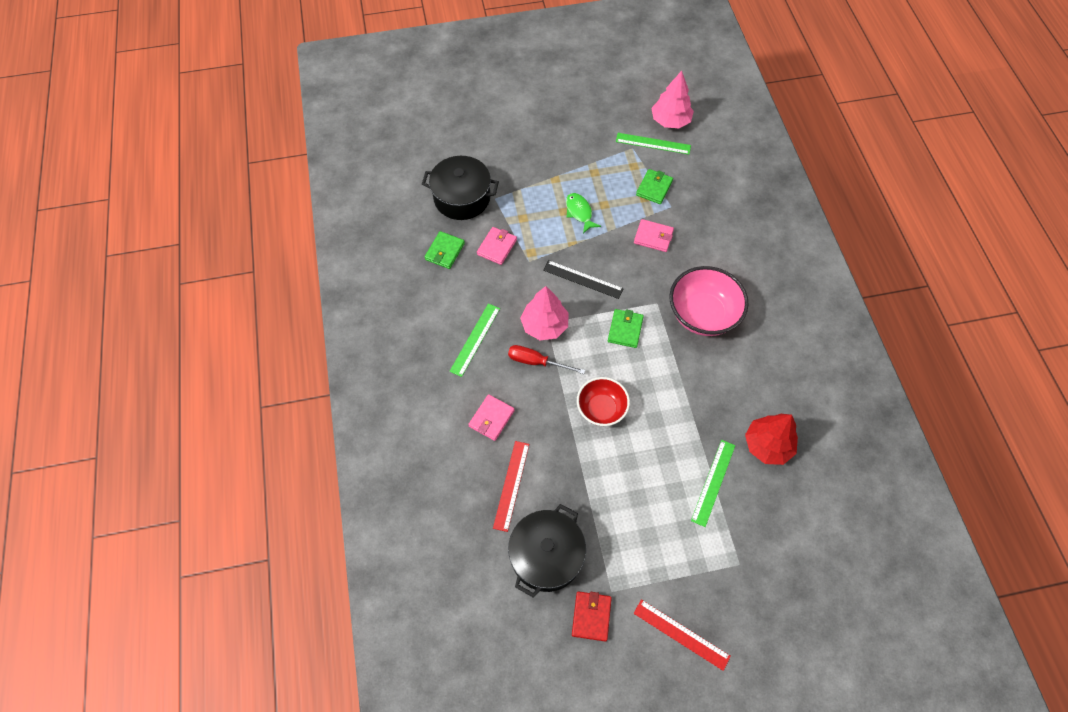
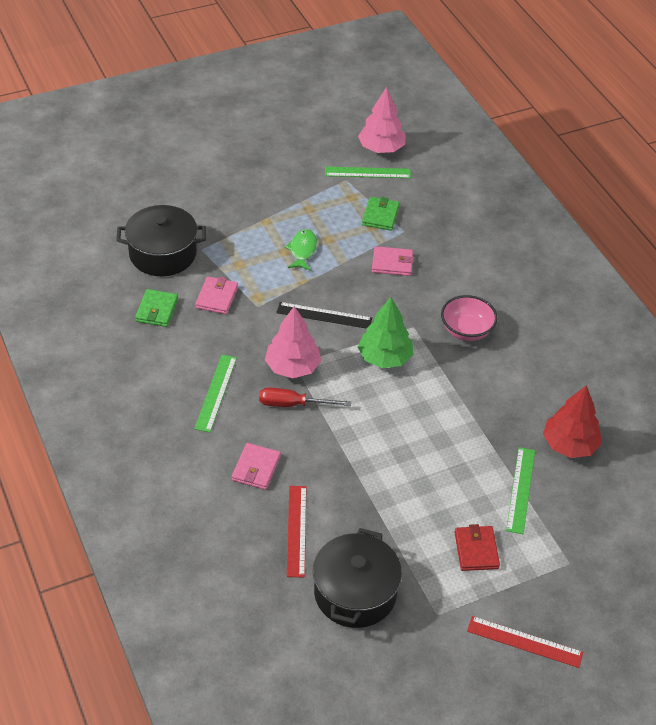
camera: 15 degrees left, 15 degrees down
(579, 212) = (302, 250): green fish -> green fish turned 45 degrees clockwise
(591, 616) = (421, 643): red wallet -> red wallet (476, 550)
(601, 409) = (378, 439): red bowl -> none
(625, 329) = (384, 358): green wallet -> green tree
(702, 314) = (466, 330): pink bowl -> pink bowl, size x0.64

